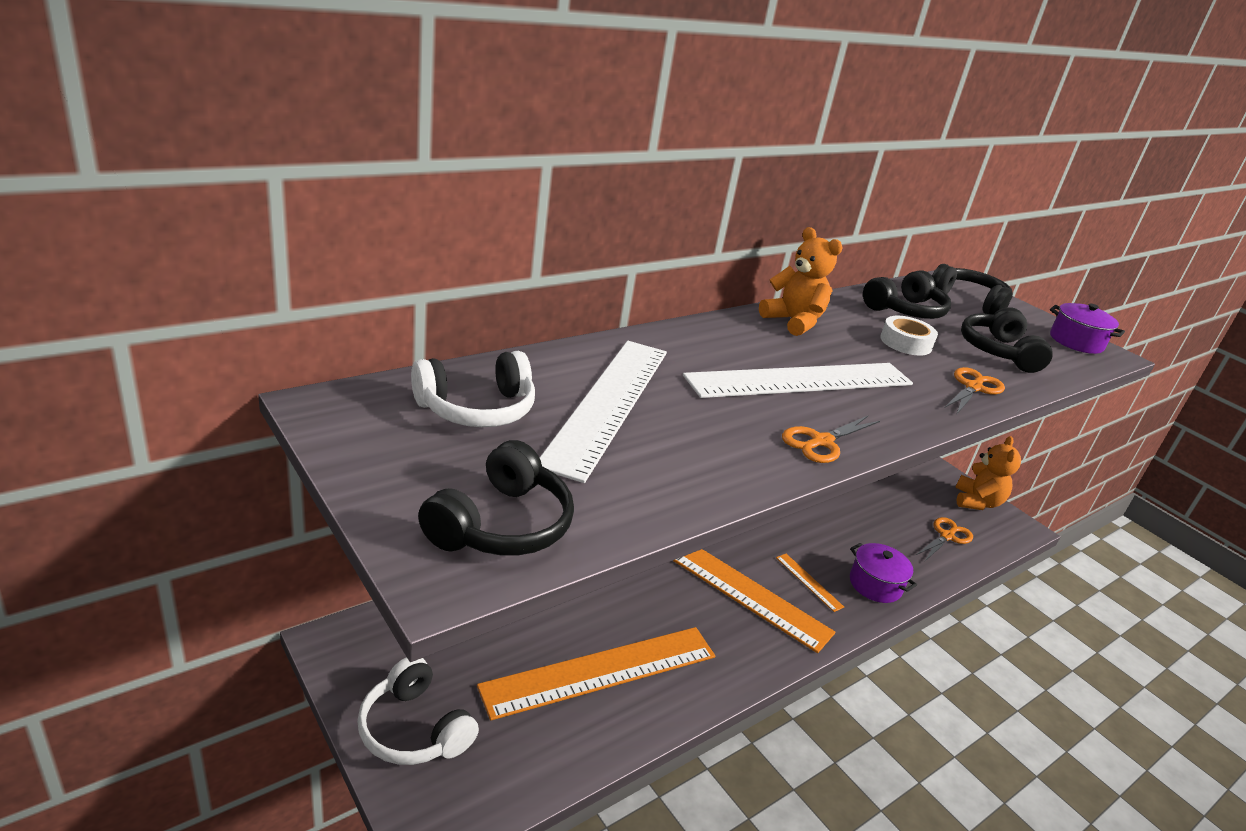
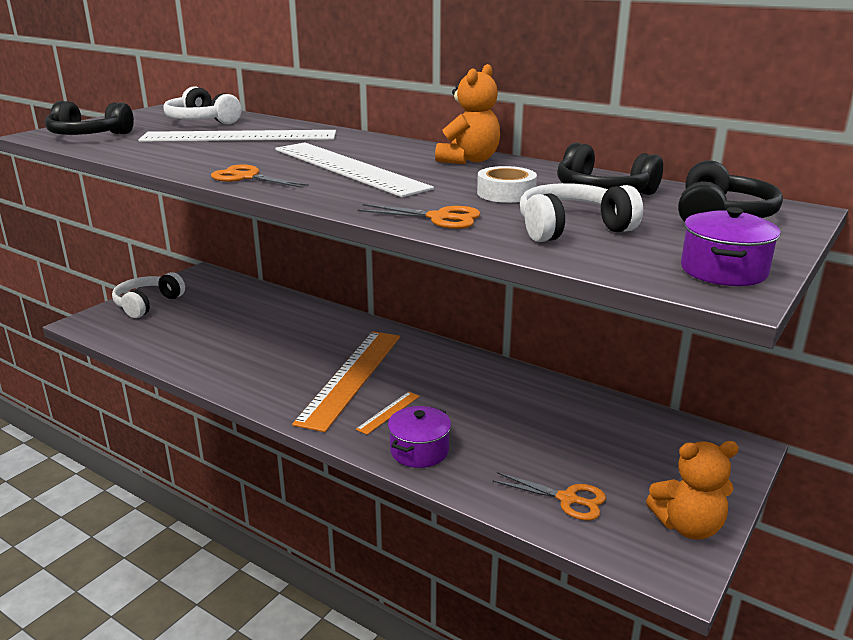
camera: 75 degrees right, 5 degrees down
(601, 671) = (219, 343): orange ruler -> none
(998, 352) = (572, 228): black headphones -> white headphones

